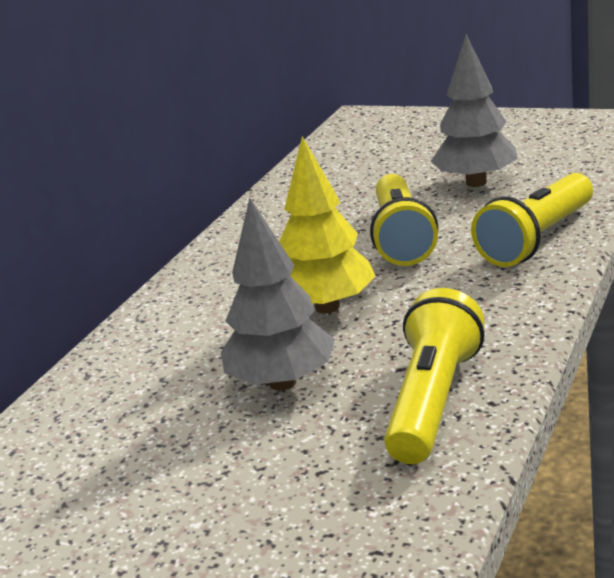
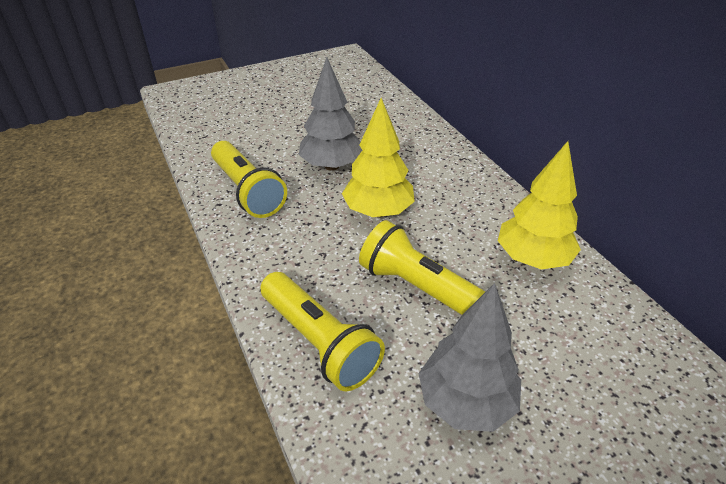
camera: 125 degrees right, 15 degrees up
(280, 222) = (532, 258): none -> yellow tree
(536, 239) = (319, 342): yellow flashlight -> yellow flashlight turned 150 degrees clockwise

